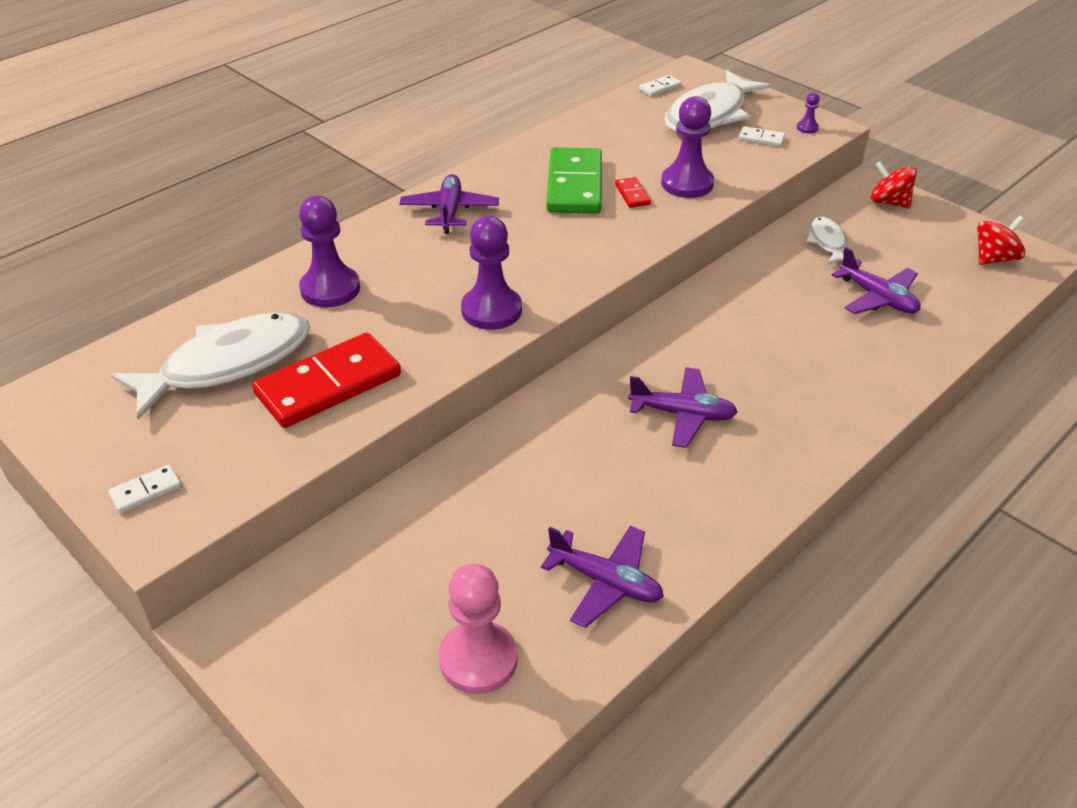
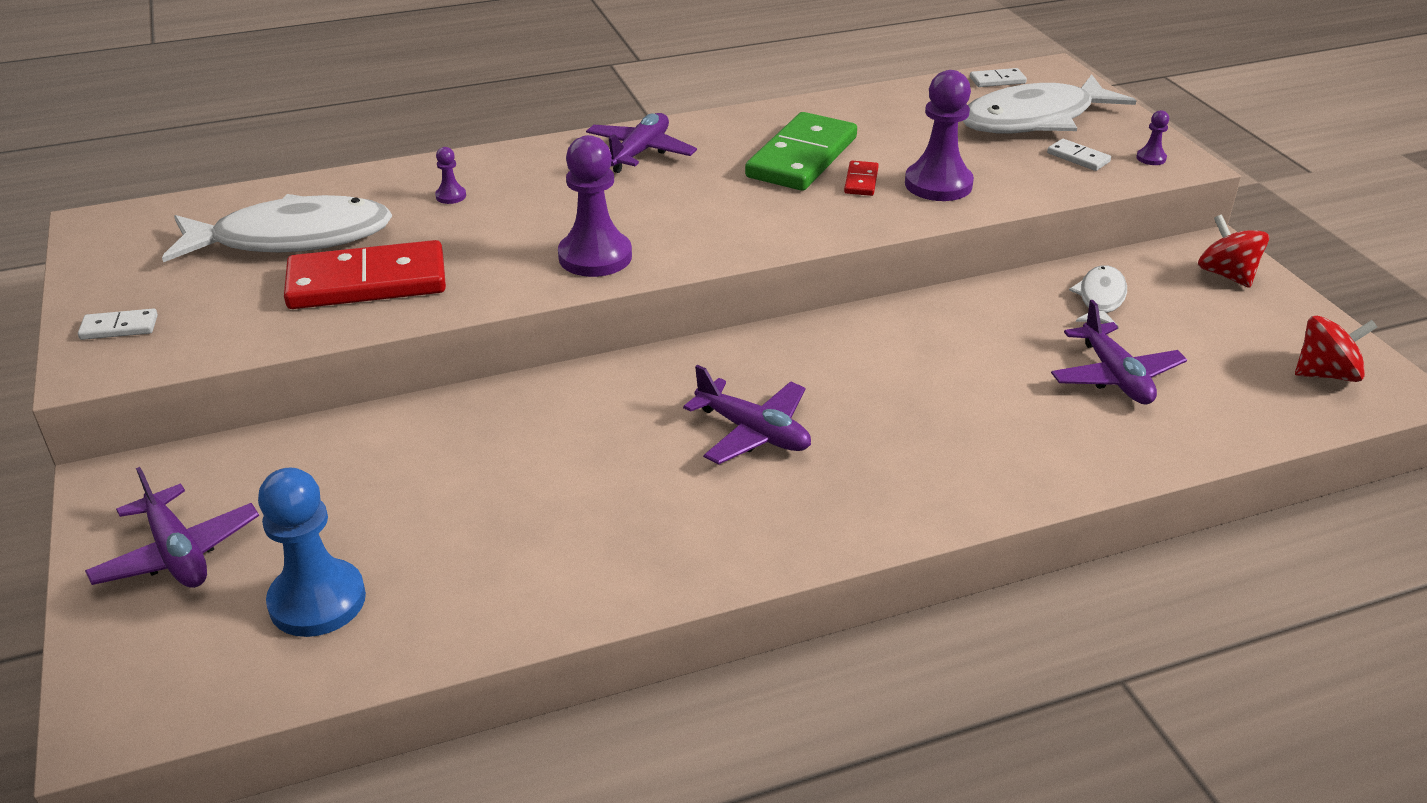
camera: 25 degrees right, 5 degrees down
(330, 289) = (451, 196): purple pawn -> purple pawn, size x0.44
(478, 659) = (317, 601): pink pawn -> blue pawn
(605, 582) = (514, 574): purple plane -> purple plane (177, 553)

